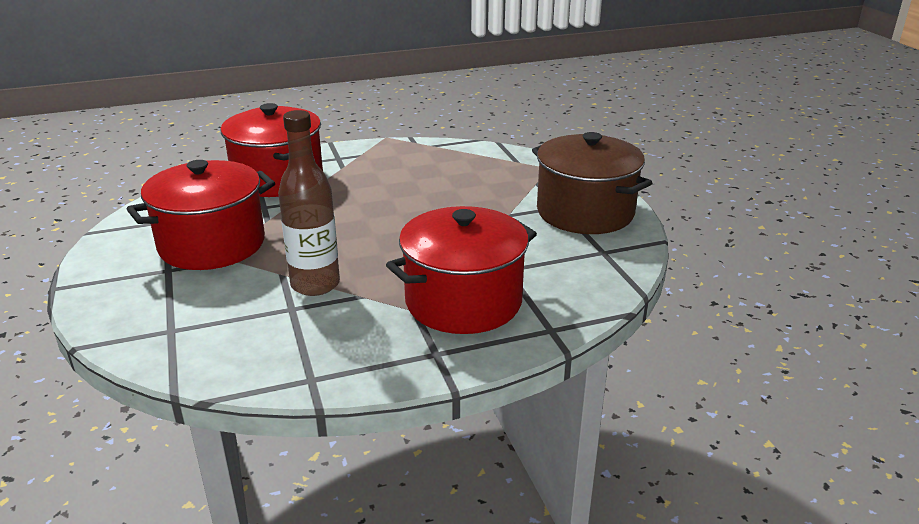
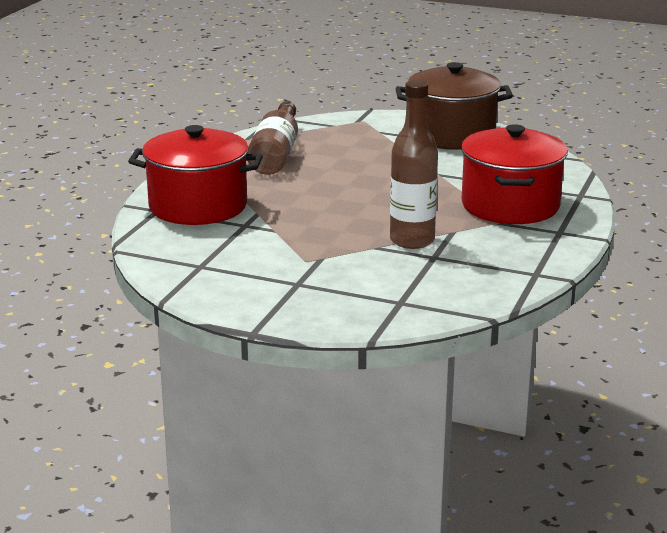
camera: 50 degrees left, 5 degrees down
(212, 244) = (281, 258): red pot -> none
(422, 165) = (276, 153): none -> brown bottle

